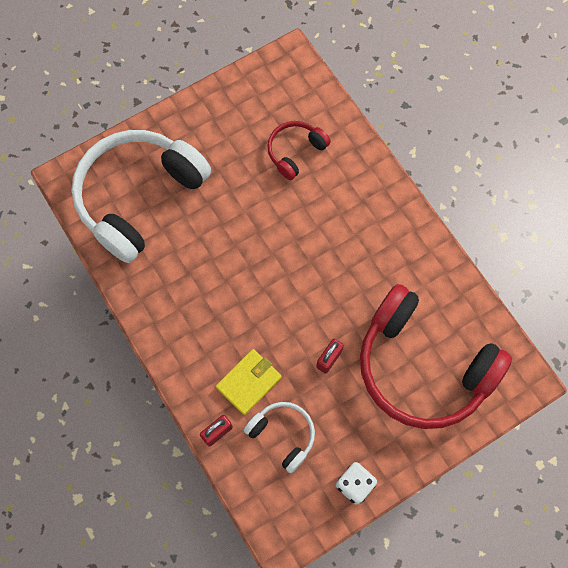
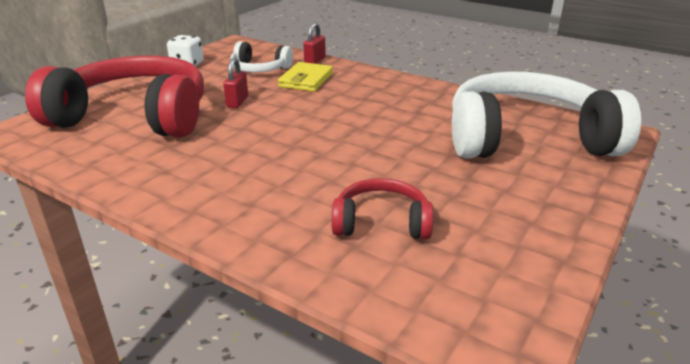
camera: 155 degrees right, 40 degrees down
(139, 197) = (526, 138): white headphones -> white headphones turned 105 degrees counterclockwise
(295, 152) = (381, 223): red headphones -> red headphones turned 105 degrees counterclockwise

